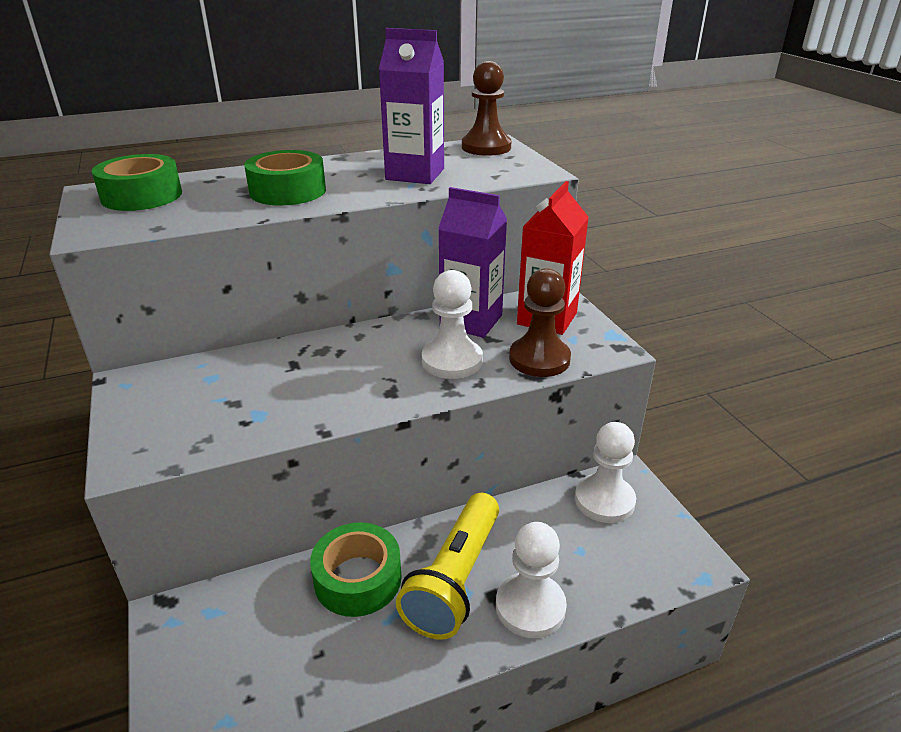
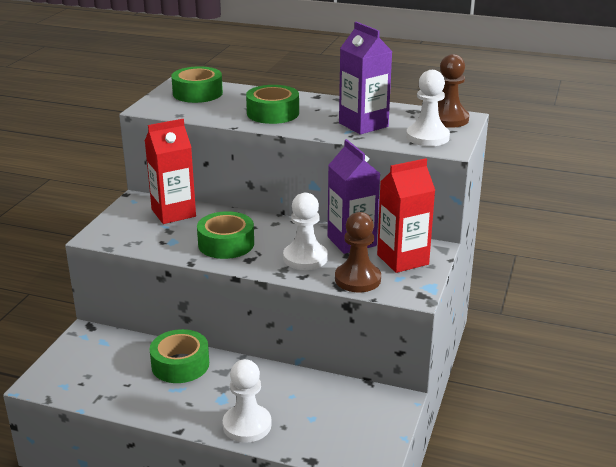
camera: 40 degrees right, 5 degrees down
(209, 377) = (173, 213): none -> red carton
(336, 386) = (226, 244): none -> green tape
(454, 579) = (226, 391): yellow flashlight -> none
(604, 500) = (364, 403): white pawn -> white pawn (427, 137)

